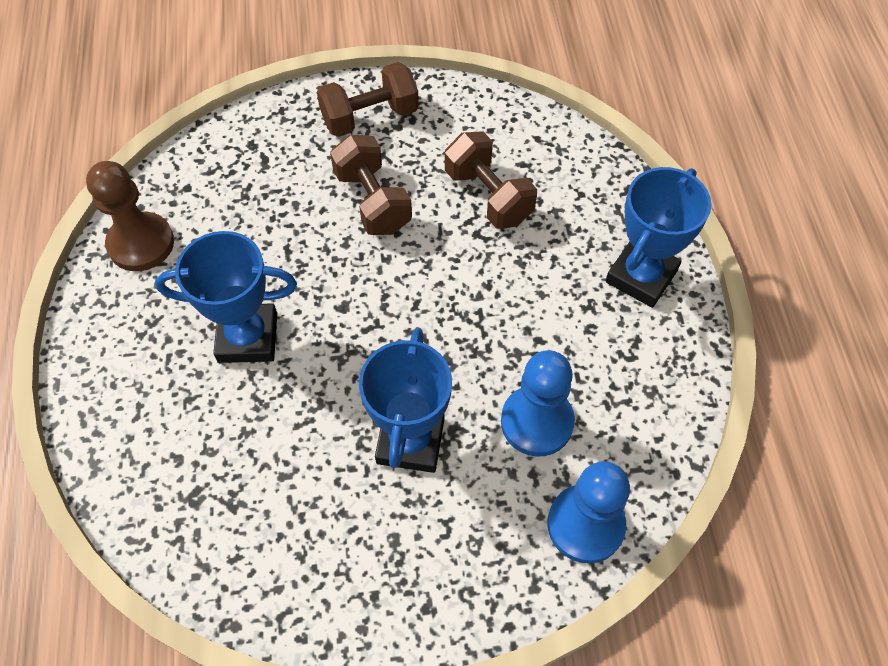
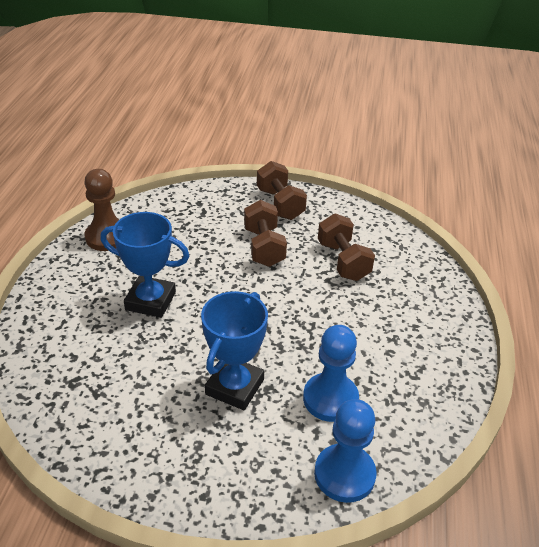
camera: 15 degrees right, 20 degrees down
(370, 117) = (280, 204): brown dumbbell -> brown dumbbell turned 75 degrees clockwise
(641, 276) = (437, 330): blue trophy -> none

